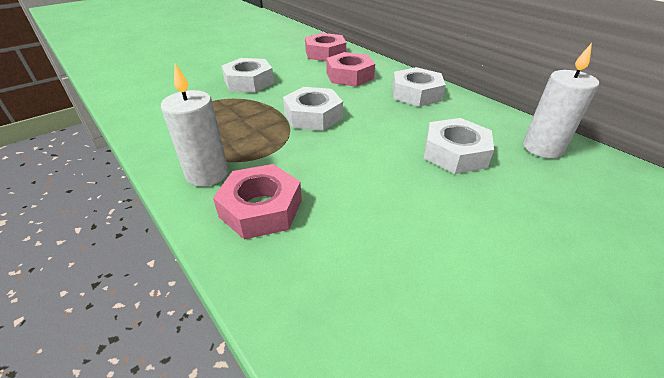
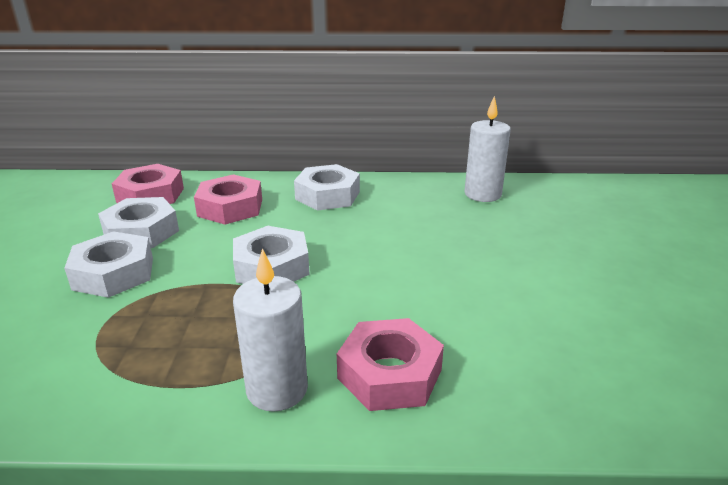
camera: 50 degrees left, 10 degrees down
(455, 153) = (441, 230): white nut -> white nut (141, 232)

